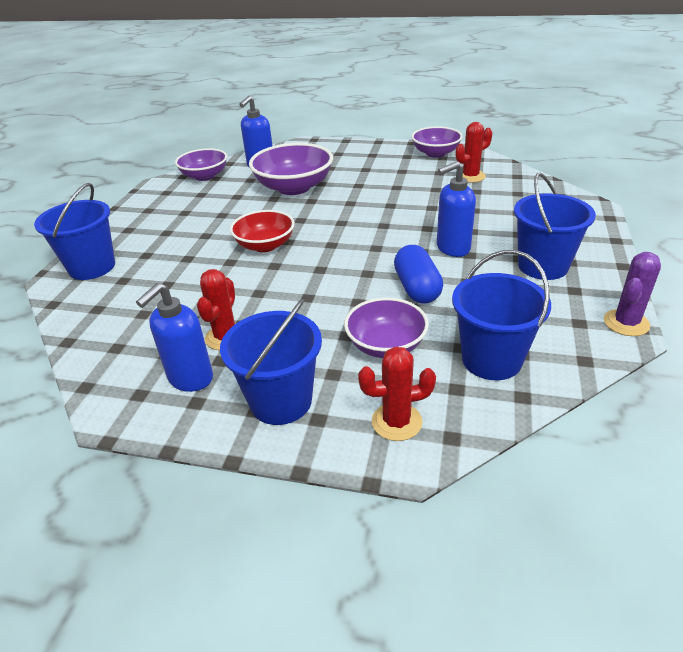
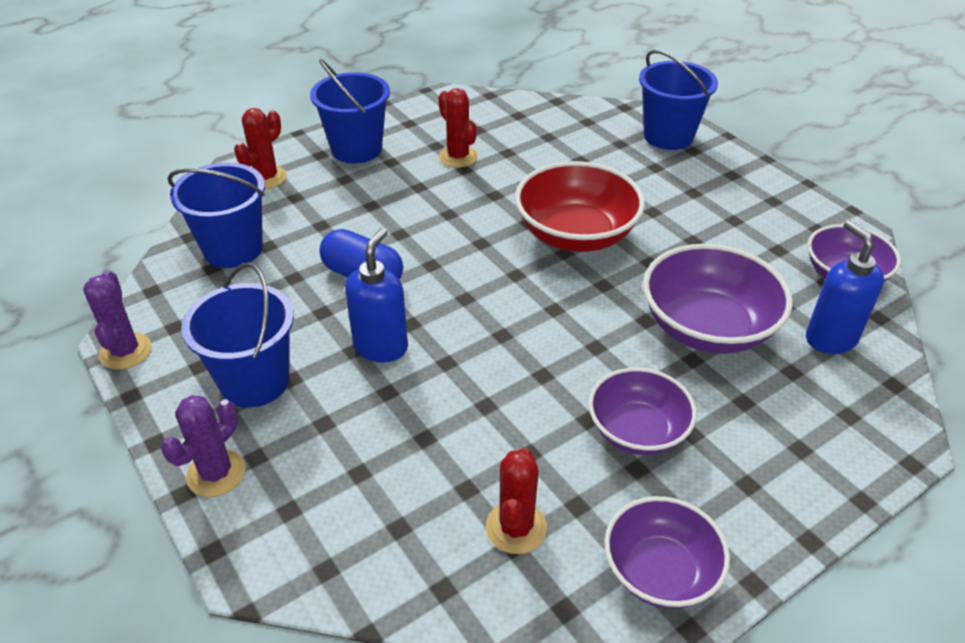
camera: 130 degrees right, 5 degrees up
(190, 378) = (435, 128): blue soap dispenser -> none
(265, 245) = (576, 235): red bowl -> red bowl, size x1.52
(386, 345) = (330, 215): purple bowl -> purple bowl (637, 431)
(593, 239) = (216, 473): none -> purple cactus

